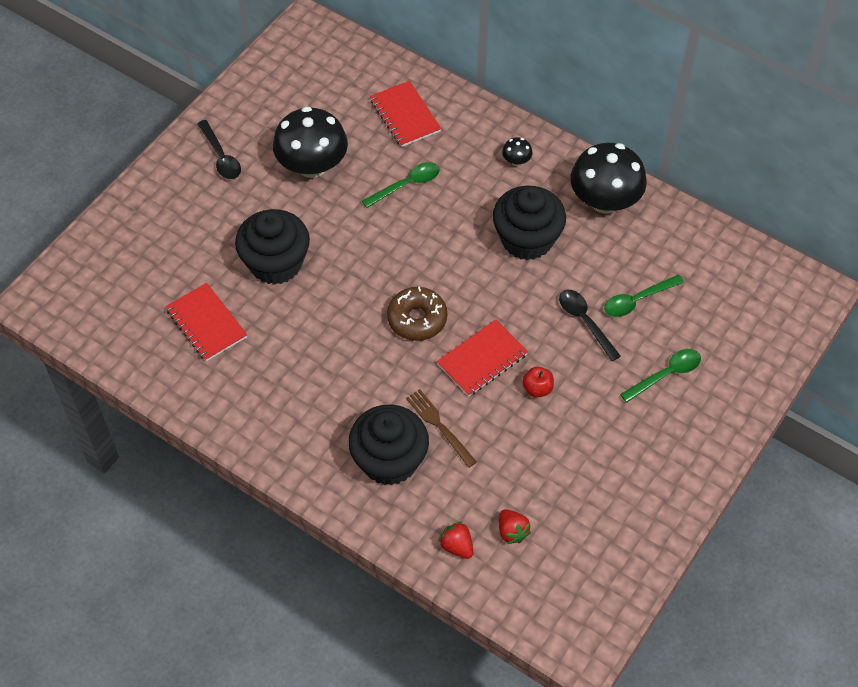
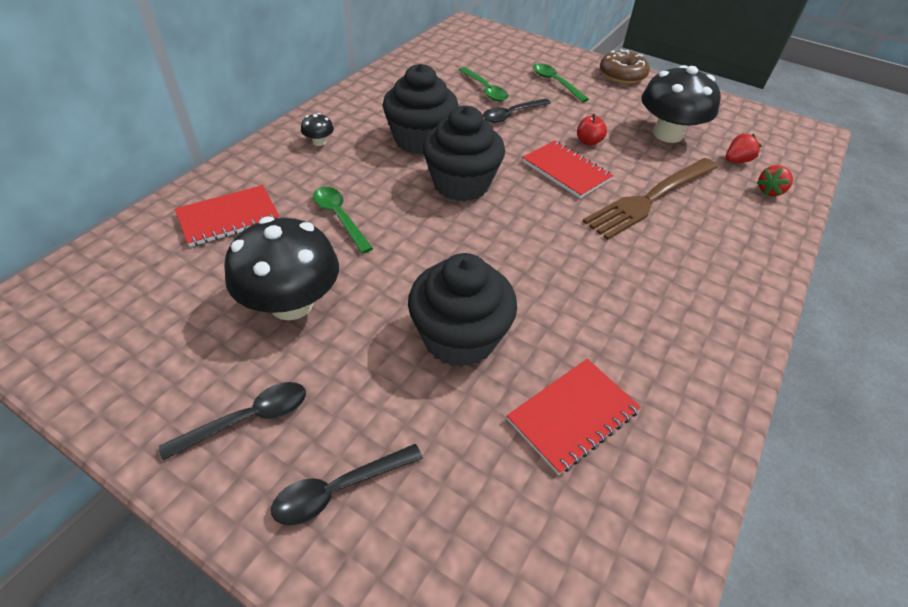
camera: 95 degrees left, 10 degrees down
(171, 203) = (338, 489): none -> black spoon
(389, 460) = (704, 233): black cupcake -> black cupcake (461, 184)
(417, 319) = (527, 212): brown donut -> brown donut (622, 75)
(438, 425) = (649, 199): brown fork -> brown fork, size x1.81
(604, 201) = (377, 98): black mushroom -> black mushroom (667, 134)

